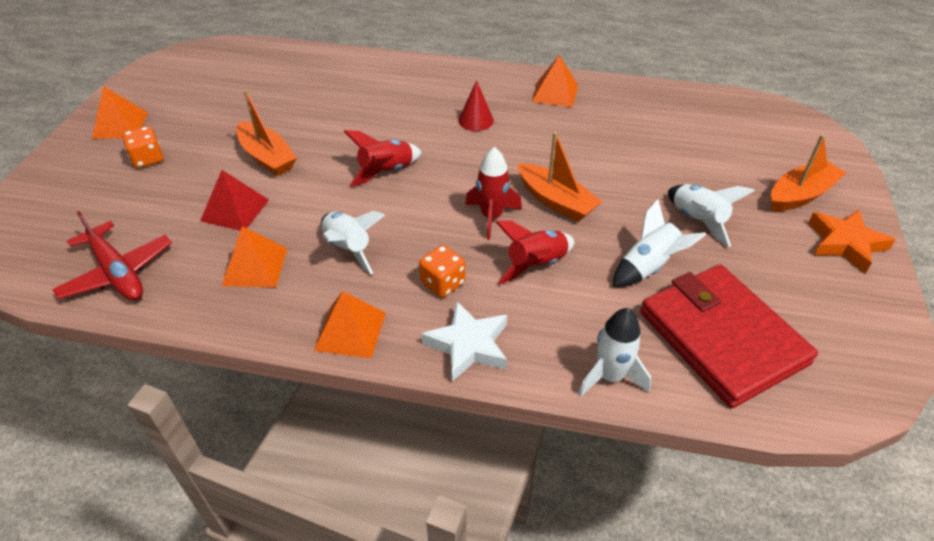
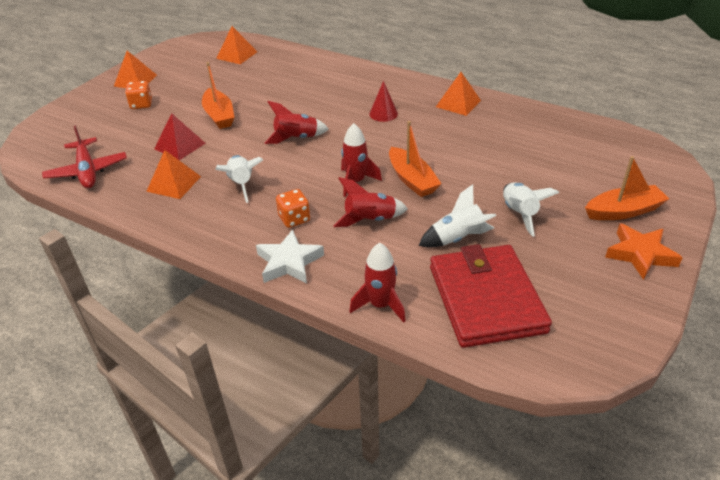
camera: 20 degrees right, 5 degrees down
(350, 331) = (214, 236): orange pyramid -> orange pyramid (237, 55)
(610, 376) = (380, 305): white rocket -> red rocket

